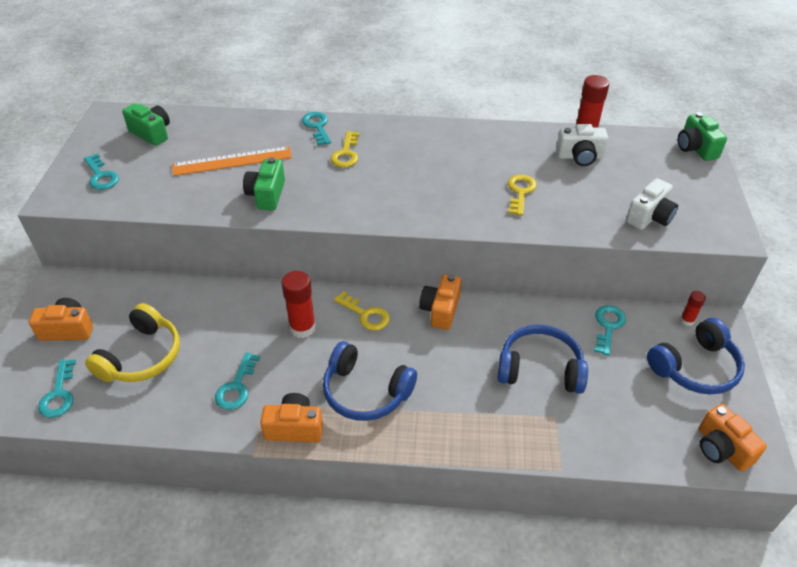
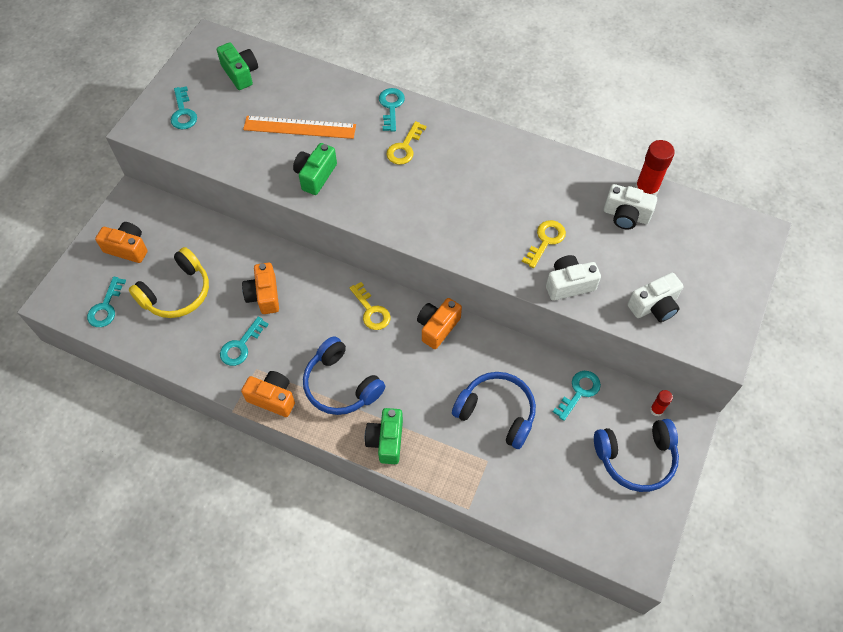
camera: 20 degrees right, 15 degrees up
(302, 328) = (313, 307): red glue stick -> none
(563, 220) = (569, 284): none -> white camera
(695, 148) = (750, 239): green camera -> green camera (386, 441)
(721, 448) = (614, 538): orange camera -> orange camera (264, 295)

